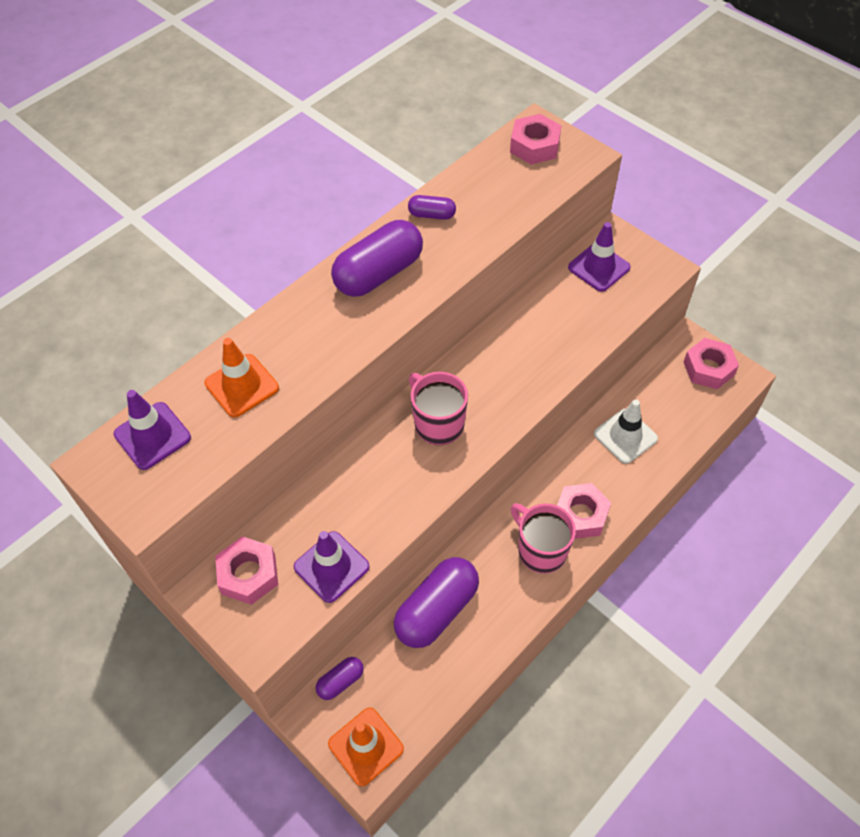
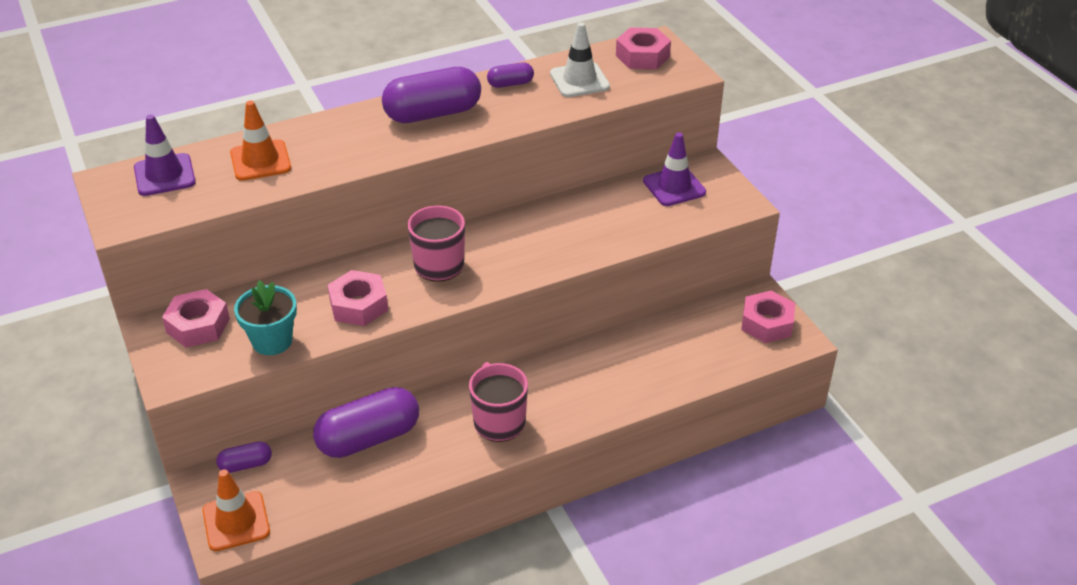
camera: 20 degrees right, 15 degrees down
(331, 567) = (272, 341): purple traffic cone -> turquoise flower pot
(432, 215) = (510, 84): purple capsule -> purple capsule turned 45 degrees counterclockwise
(580, 515) = (556, 405): pink nut -> pink nut (359, 305)
(625, 436) = (643, 355): white traffic cone -> white traffic cone (579, 80)

